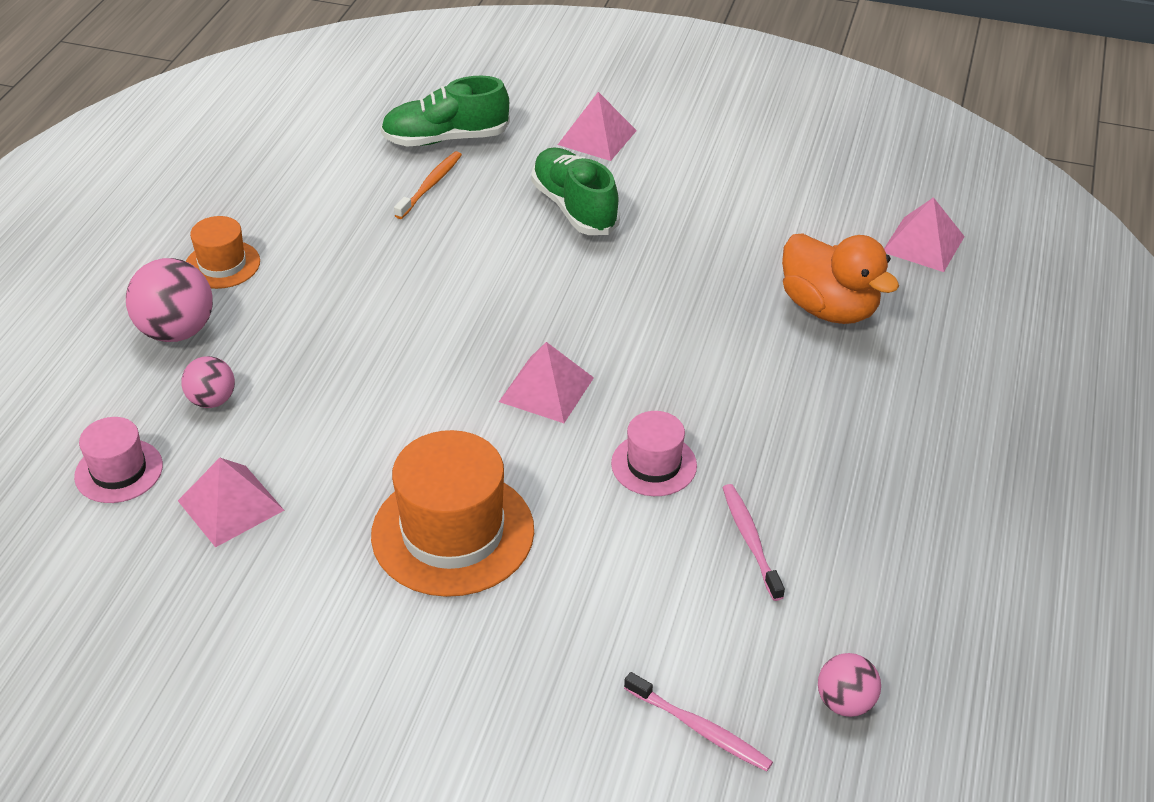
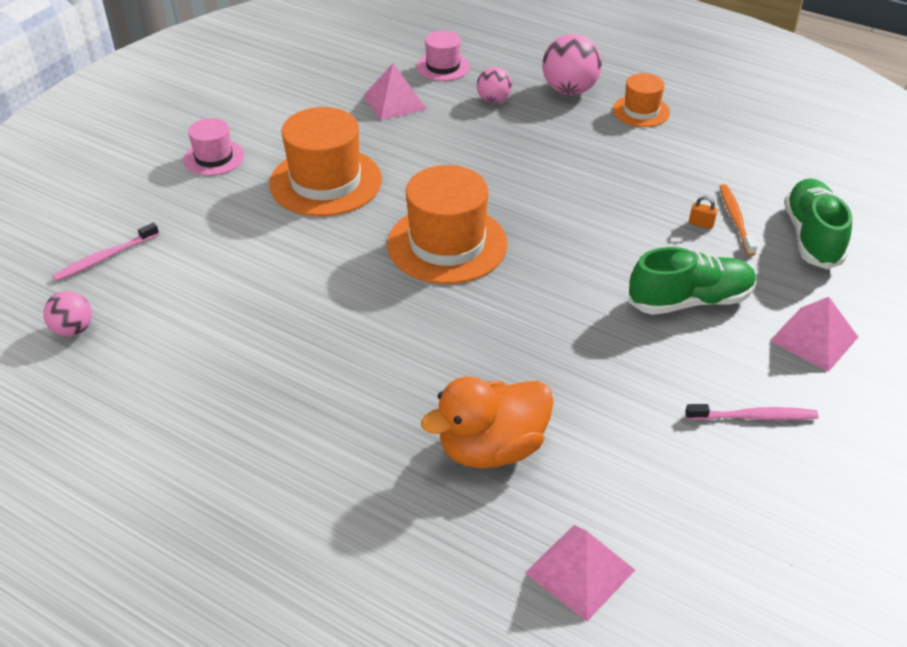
camera: 105 degrees right, 0 degrees up
(430, 185) = (735, 219): orange toothbrush -> orange toothbrush turned 135 degrees counterclockwise
(446, 207) = (701, 224): none -> orange padlock
(546, 389) = (447, 244): pink pyramid -> orange hat
(654, 464) = (341, 284): pink hat -> pink hat (214, 158)
(750, 540) = (239, 319): pink toothbrush -> pink toothbrush (754, 417)

